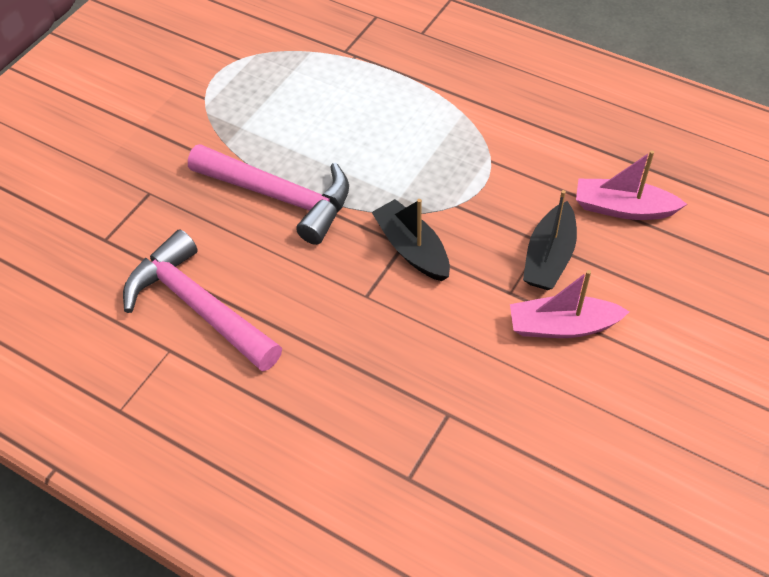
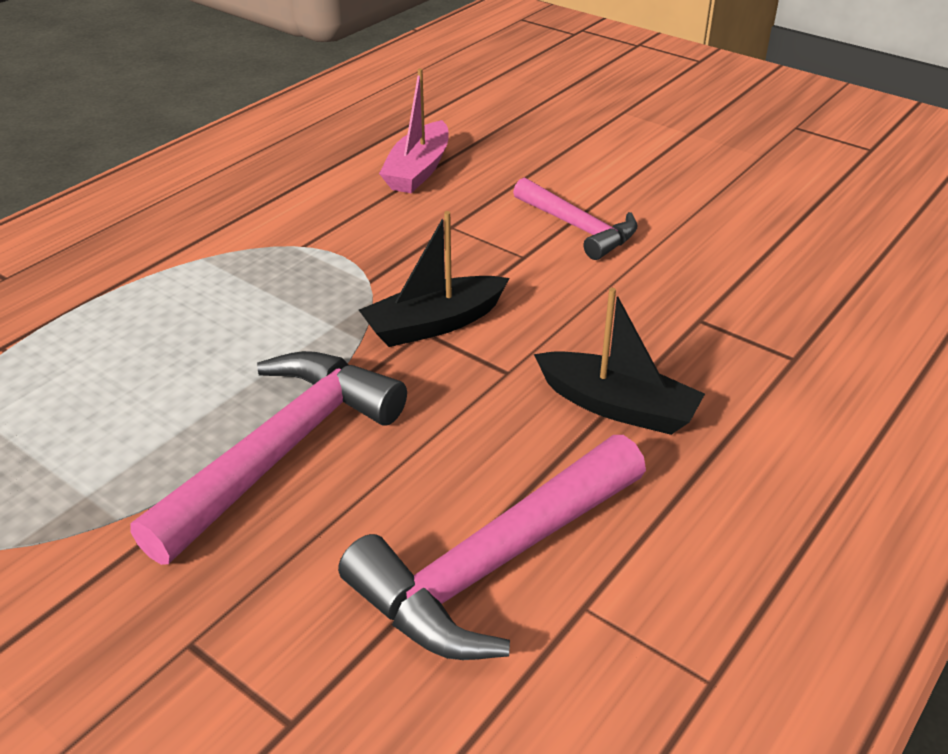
camera: 85 degrees left, 15 degrees down
(549, 257) = (476, 224): black boat -> black boat (618, 406)
(562, 326) = (578, 228): pink boat -> pink hammer

